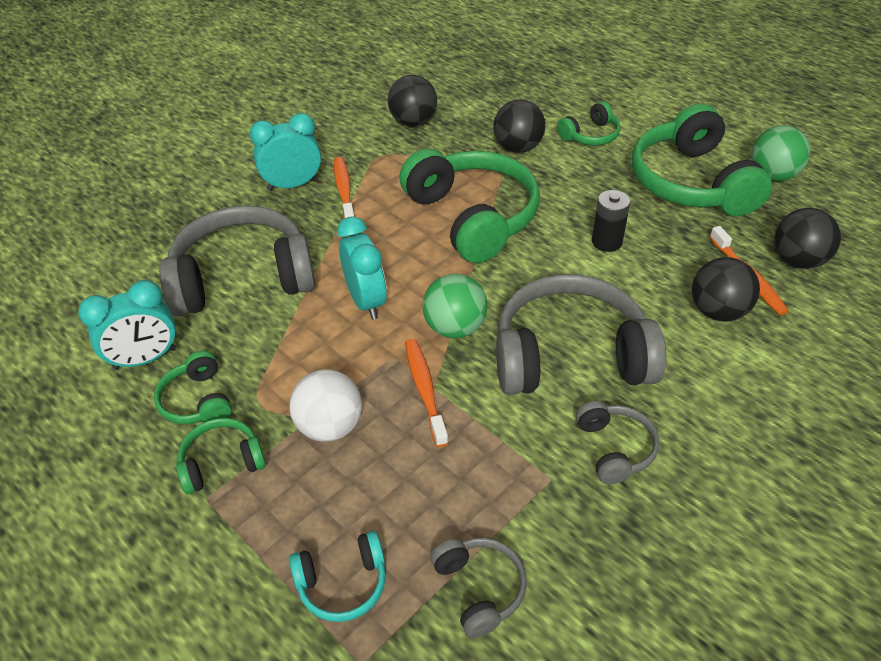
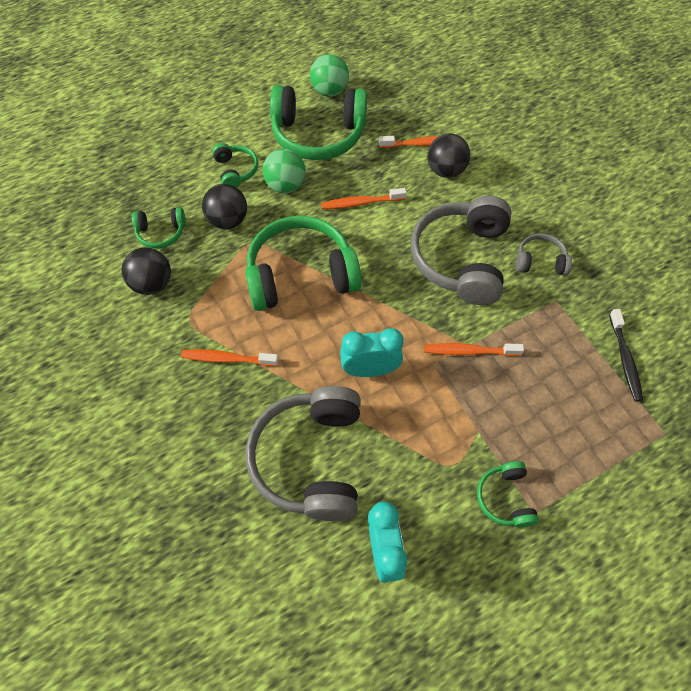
camera: 75 degrees left, 15 degrees up
(197, 401) = (441, 510): green headphones -> green headphones (161, 233)
(293, 185) = (199, 399): turquoise clock -> none
(330, 426) = (487, 418): white ball -> none
(343, 583) = (612, 434): turquoise headphones -> none
(455, 327) = (416, 318): green ball -> green ball (286, 185)
(479, 589) = (624, 359): grey headphones -> black toothbrush
(607, 242) = (361, 203): black battery -> orange toothbrush
(797, 260) = (414, 115): black ball -> none

